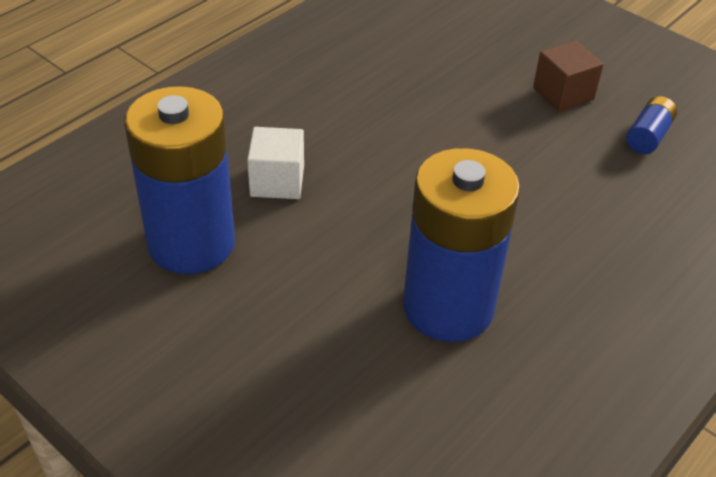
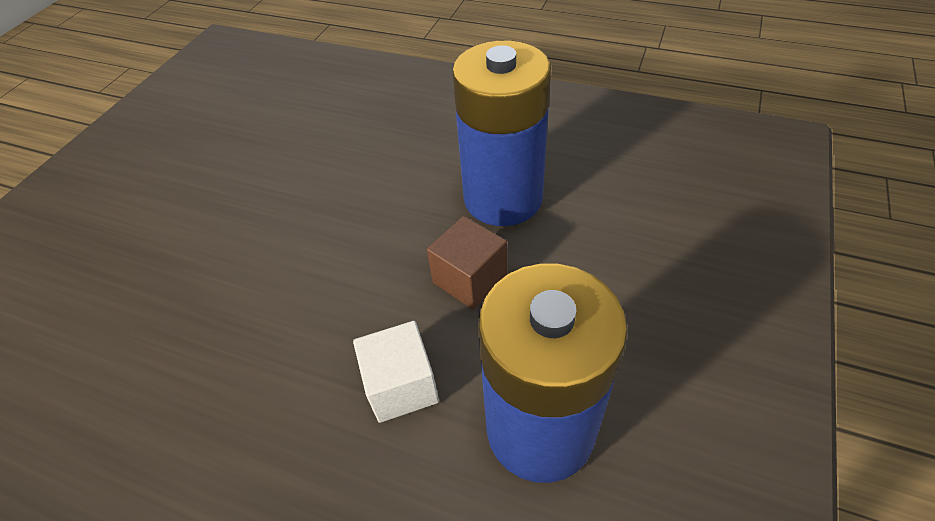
camera: 105 degrees left, 5 degrees up
(563, 94) = (184, 194): brown cube -> brown cube (470, 279)
(648, 136) = (240, 133): blue battery -> none

